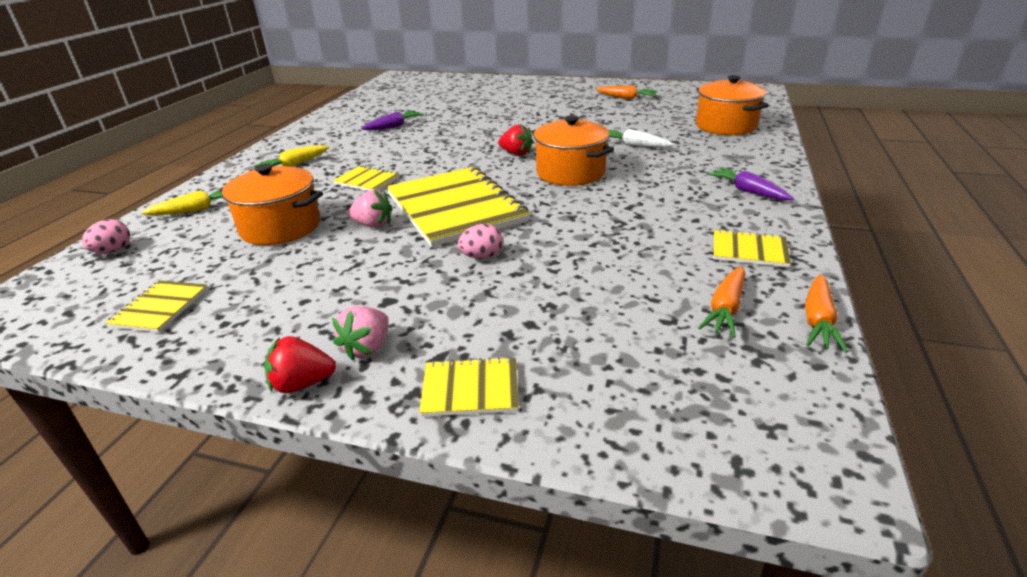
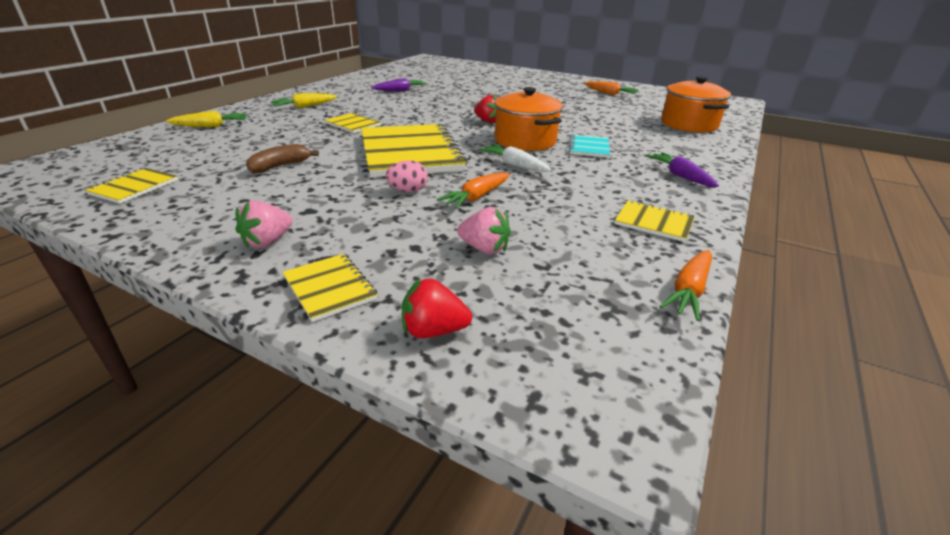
camera: 10 degrees right, 0 degrees up
(113, 251) = (131, 144): pink egg -> none
(281, 227) = (263, 147): orange pot -> none
(302, 384) = (198, 259): red strawberry -> red strawberry (433, 331)
(318, 250) = (280, 166): none -> brown banana
(373, 225) = (336, 155): pink strawberry -> pink strawberry (484, 249)
(470, 389) = (329, 288): yellow notebook -> yellow notebook turned 45 degrees clockwise
(634, 145) = (595, 128): white carrot -> white carrot (514, 165)
(640, 171) = (589, 147): none -> turquoise notebook
(725, 309) = (601, 265): orange carrot -> orange carrot (476, 197)

